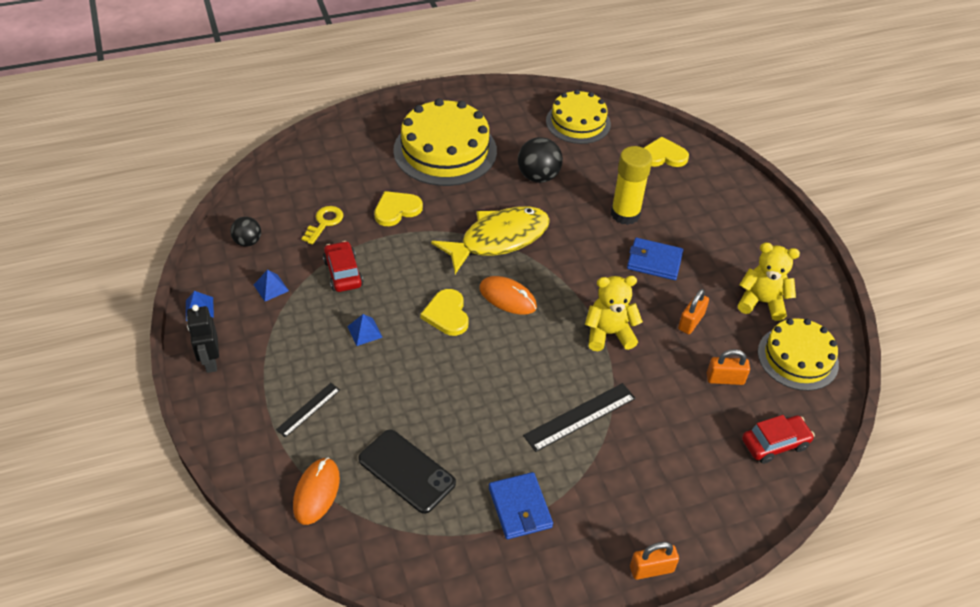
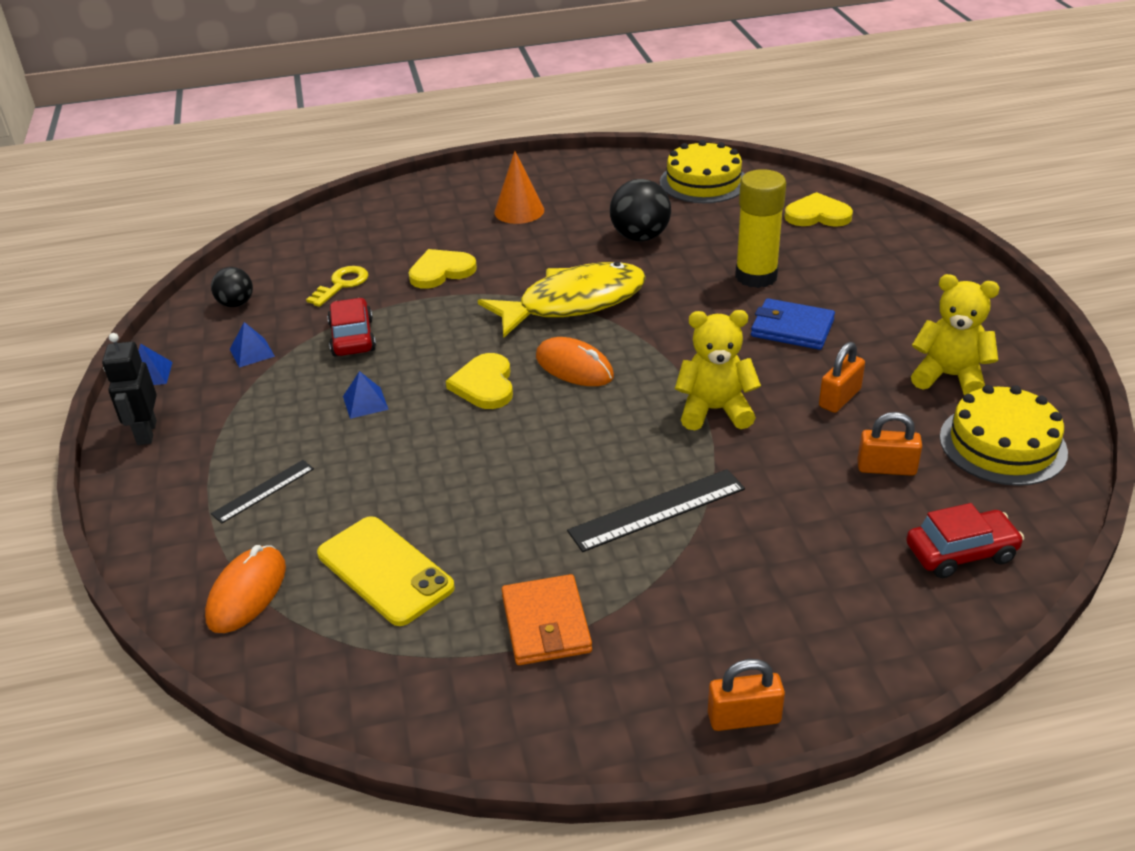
camera: 10 degrees right, 10 degrees down
(407, 471) = (385, 570): black phone -> yellow phone
(445, 150) = (519, 211): yellow cake -> orange cone
(520, 507) = (546, 624): blue wallet -> orange wallet

